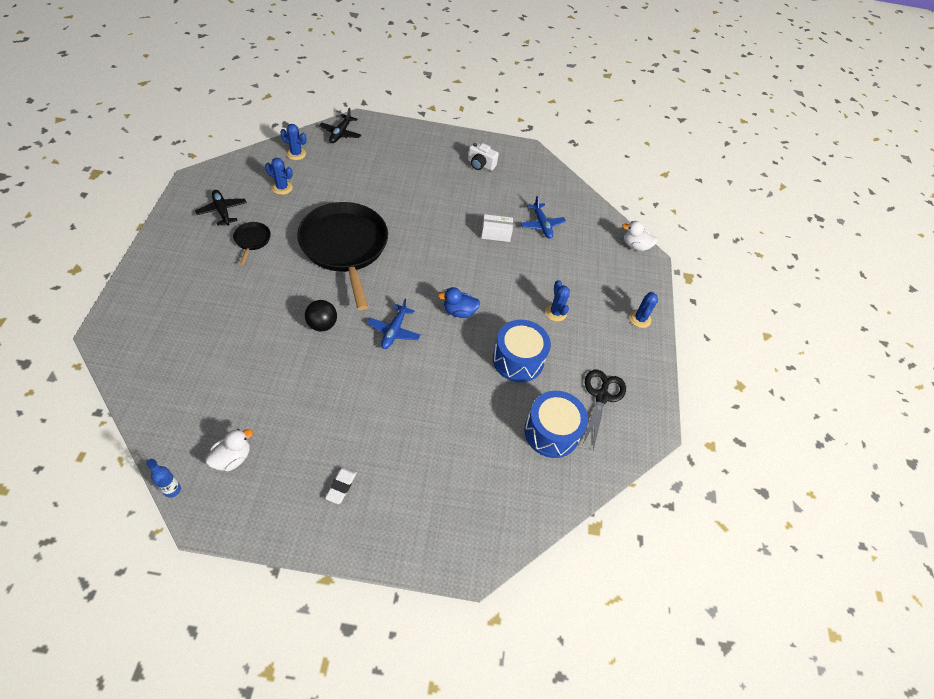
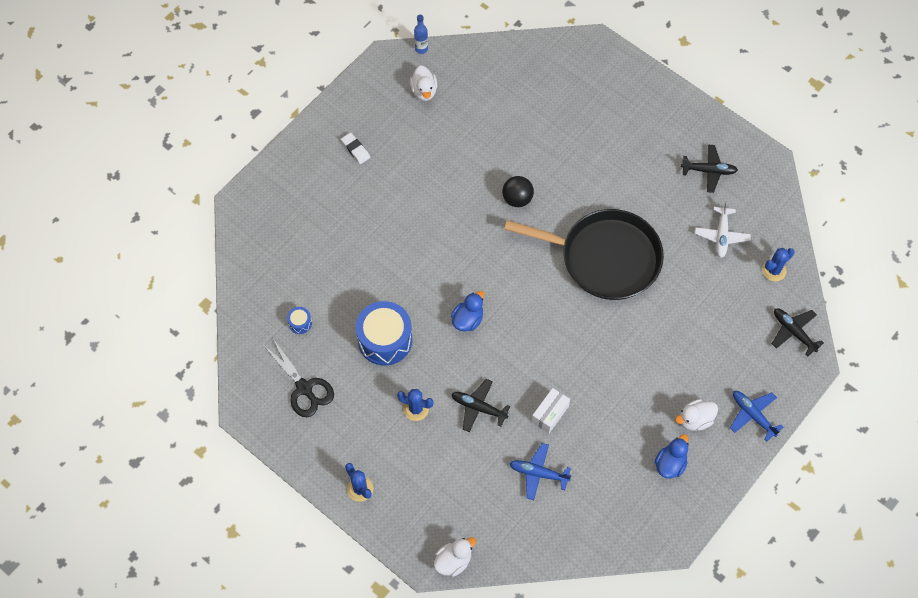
camera: 130 degrees right, 10 degrees up
(252, 240) = (654, 182): black pan -> none
(282, 187) = (721, 235): blue cactus -> white plane
(394, 331) = (477, 252): blue plane -> blue plane (753, 415)
(441, 162) = (695, 420): none -> white duck
(480, 164) = (670, 464): white camera -> blue duck
(523, 275) = (478, 407): none -> black plane
(551, 432) = (300, 323): blue drum -> blue drum, size x0.43

